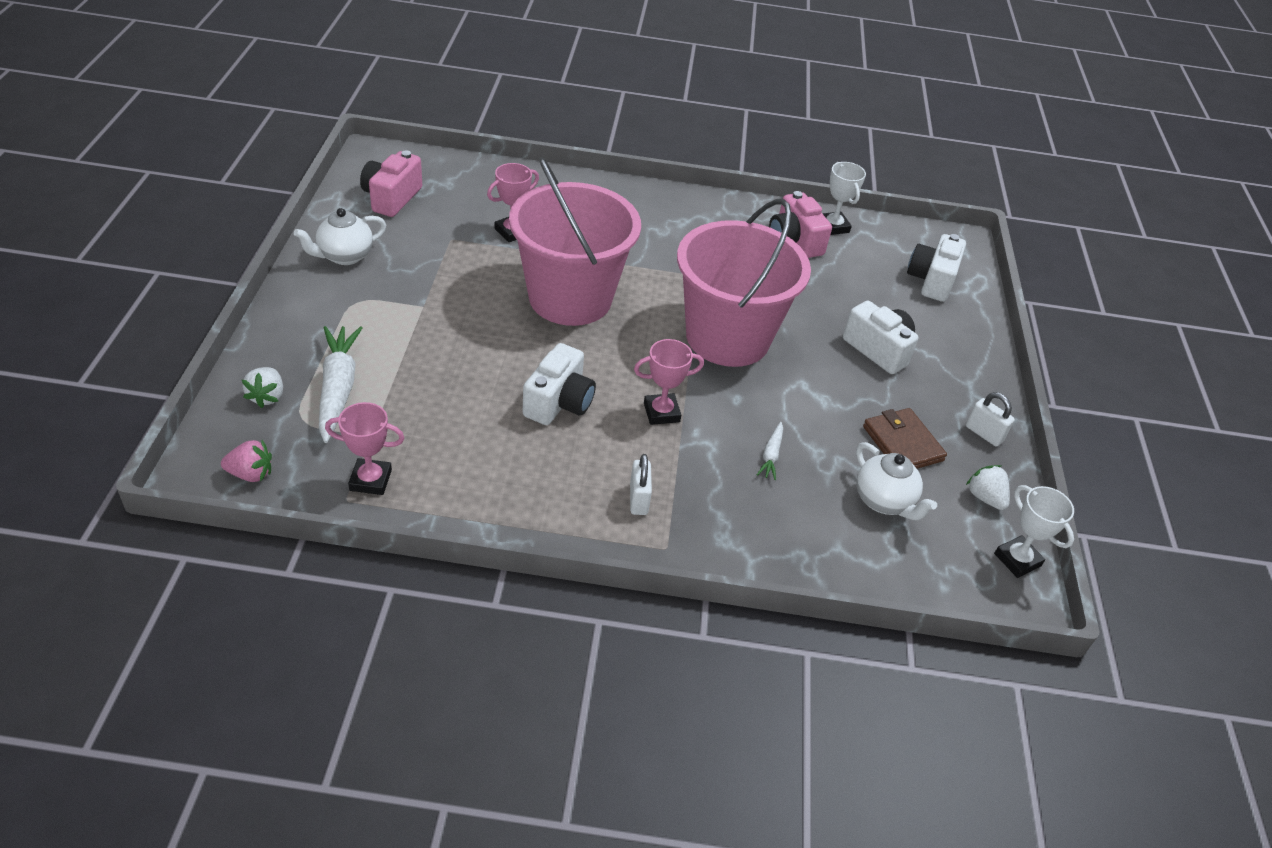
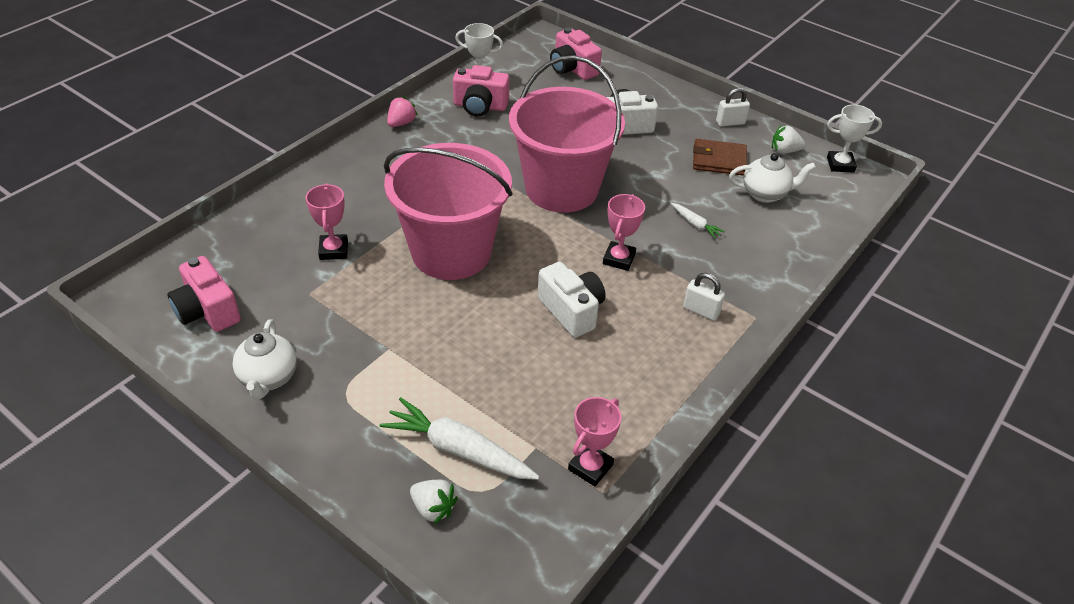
camera: 55 degrees left, 0 degrees up
(251, 474) = (532, 555): pink strawberry -> pink strawberry (401, 123)
(931, 280) = (572, 69): white camera -> pink camera

